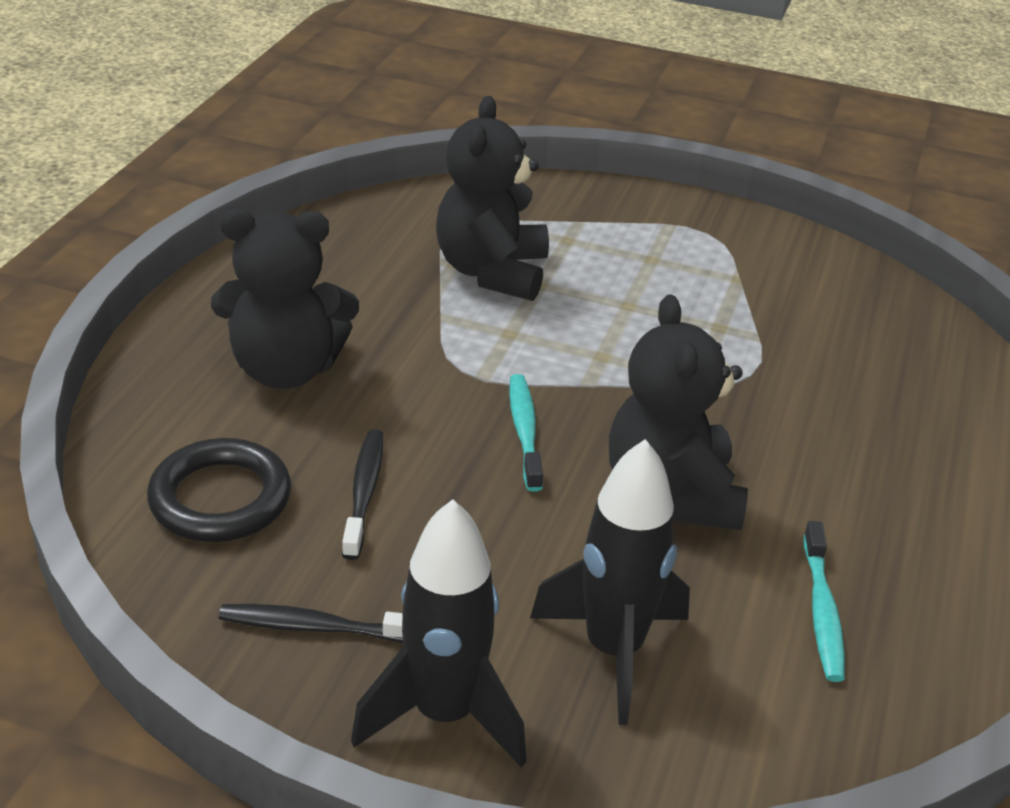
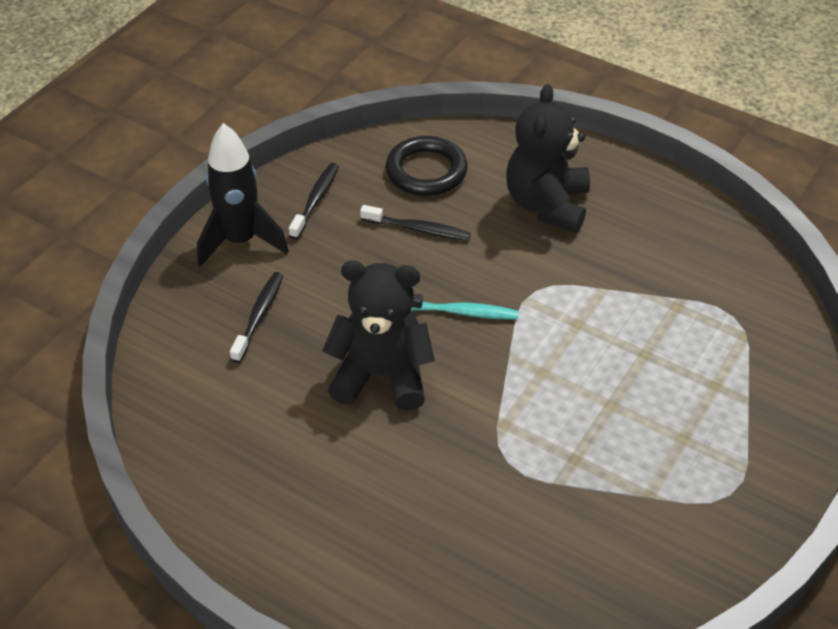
camera: 105 degrees right, 10 degrees up
(492, 272) = (664, 327): black teddy bear -> none
(613, 650) = (259, 316): black rocket -> black toothbrush
(822, 611) = (255, 424): turquoise toothbrush -> none

